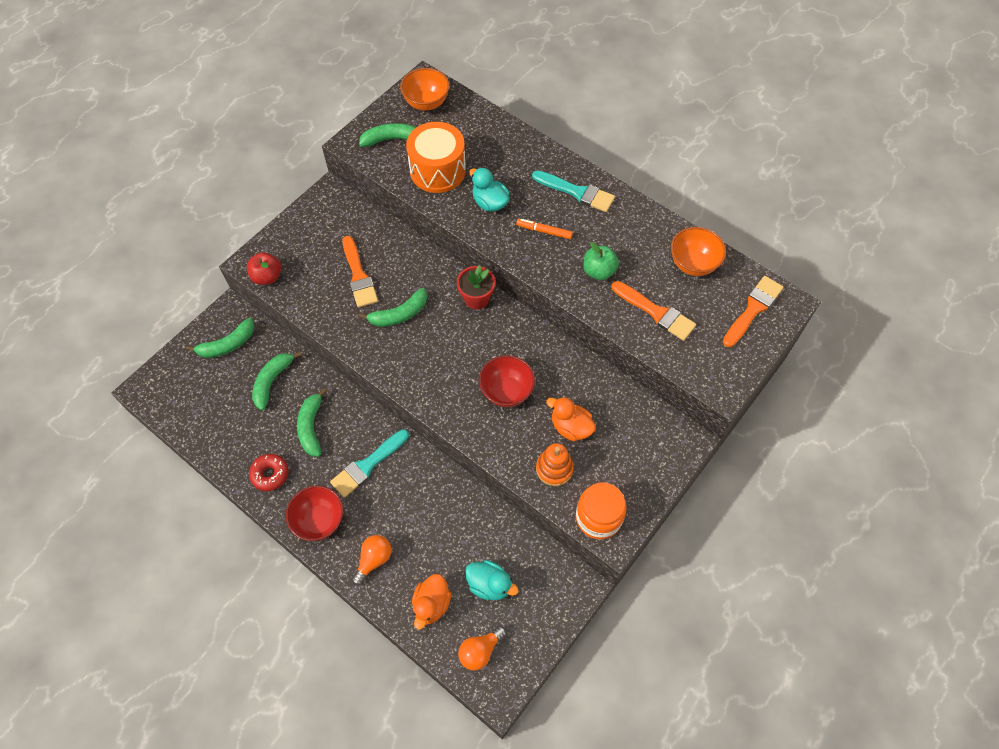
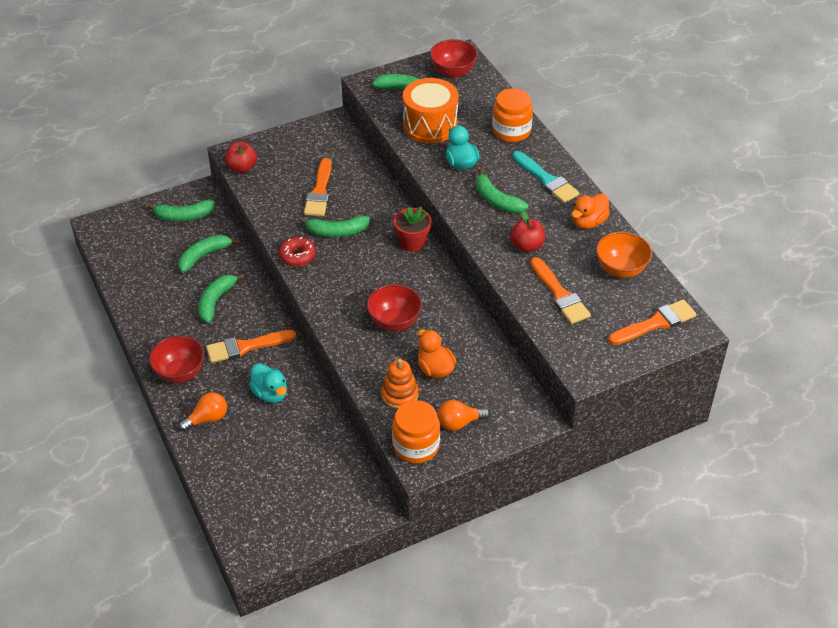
camera: 25 degrees right, 15 degrees down
(270, 474) = (160, 323): red donut -> red donut (297, 256)
(367, 465) = (246, 347): turquoise brush -> orange brush
(426, 103) = (453, 72): orange bowl -> red bowl
(431, 604) = (236, 471): orange duck -> orange duck (588, 222)
(480, 651) = (256, 522): orange light bulb -> orange light bulb (459, 423)
(489, 584) = (295, 476): turquoise duck -> turquoise duck (270, 394)
(516, 150) = (511, 131): none -> orange jar
(544, 231) = (496, 200): orange marker -> green banana
(598, 271) = (527, 246): green apple -> red apple

